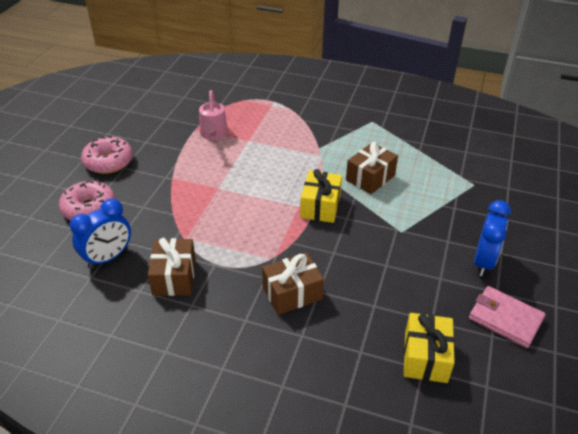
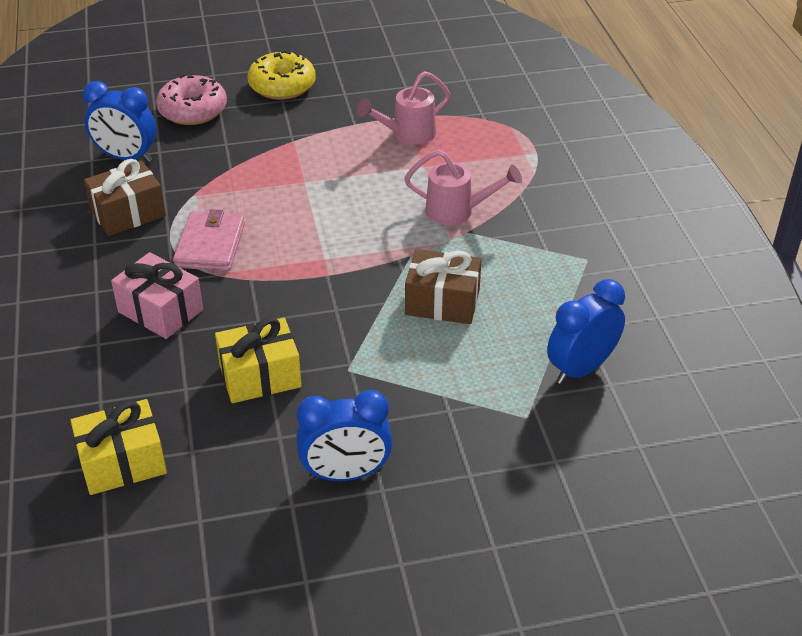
camera: 60 degrees right, 0 degrees up
(108, 162) = (282, 86): pink donut -> yellow donut
(292, 293) = (160, 311): brown gift -> pink gift
(299, 144) = (458, 211): none -> pink watering can
(320, 206) = (339, 277): yellow gift -> yellow gift (260, 376)
(450, 155) = (581, 369): none -> blue clock
(505, 318) = (241, 526): pink wallet -> pink wallet (210, 245)

